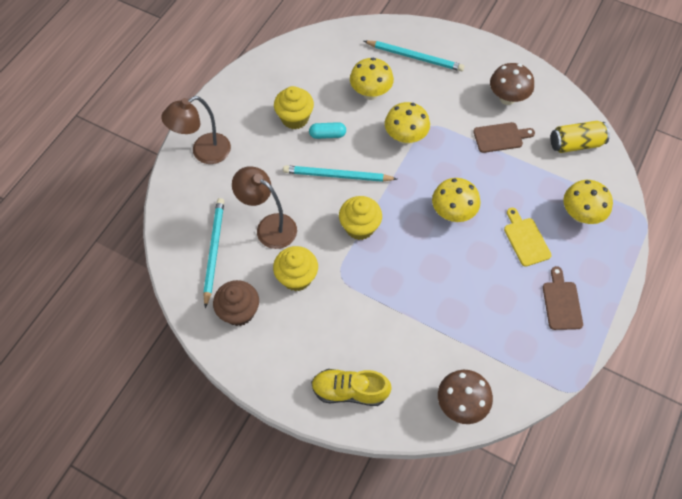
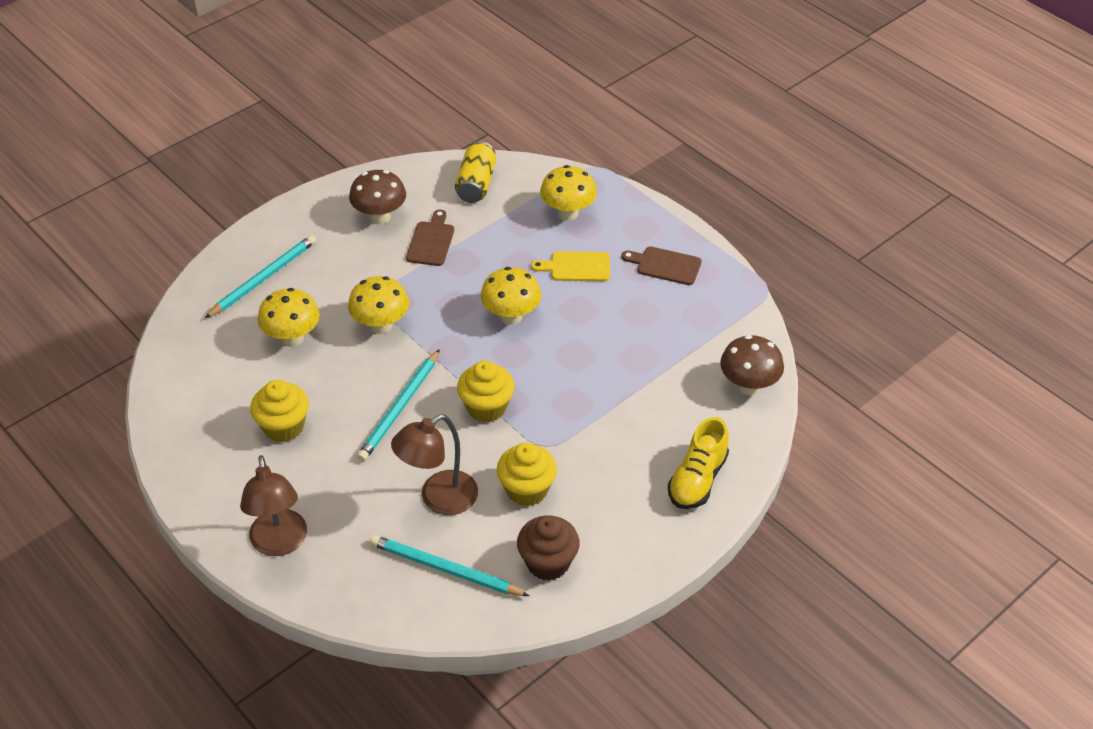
camera: 70 degrees left, 15 degrees down
(327, 135) = (331, 400): turquoise capsule -> none

